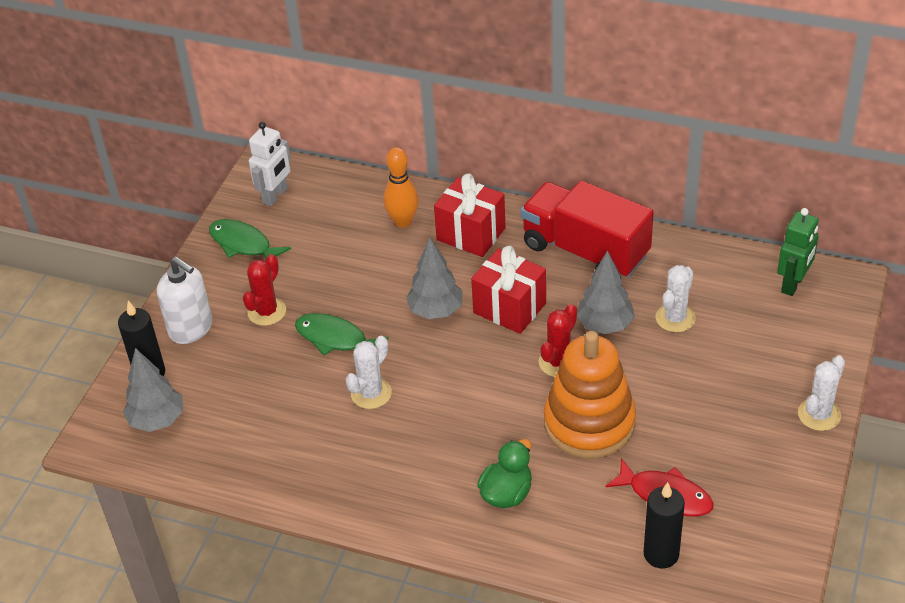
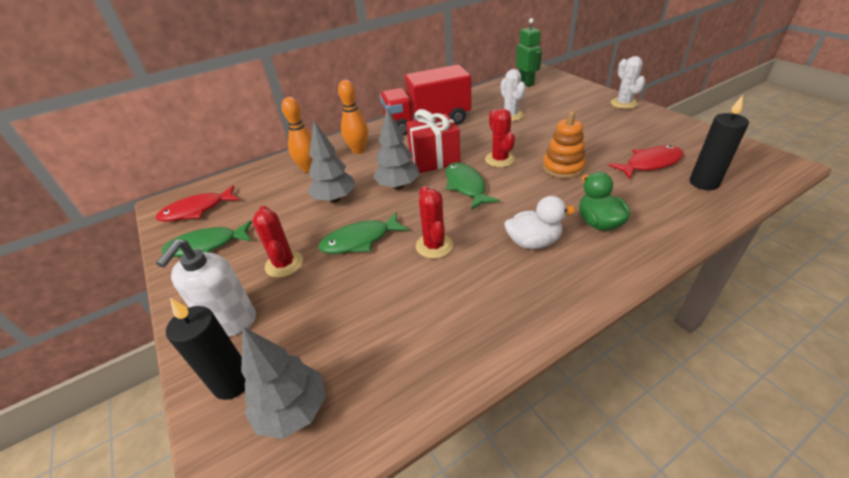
camera: 50 degrees left, 5 degrees down
(191, 328) = (230, 320): white soap dispenser -> white soap dispenser turned 120 degrees clockwise
(275, 196) = (197, 210): white robot -> red fish
(371, 393) = (434, 246): white cactus -> red cactus
(435, 459) = (533, 242): none -> white duck
(471, 234) = (358, 150): red gift -> orange bowling pin
(482, 363) = (466, 186): none -> green fish
(589, 423) = (563, 167): orange stacking toy -> orange stacking toy, size x0.60
(604, 325) = (489, 135): grey tree -> grey tree (335, 199)

